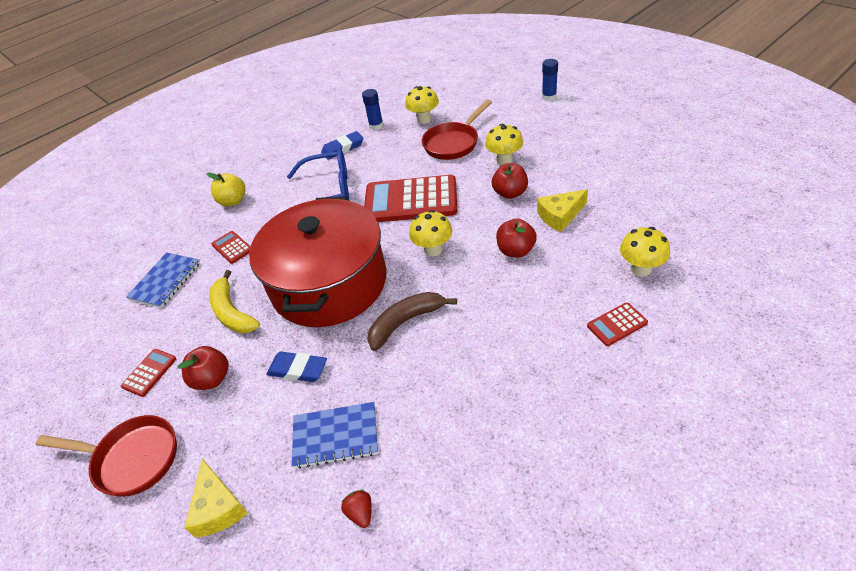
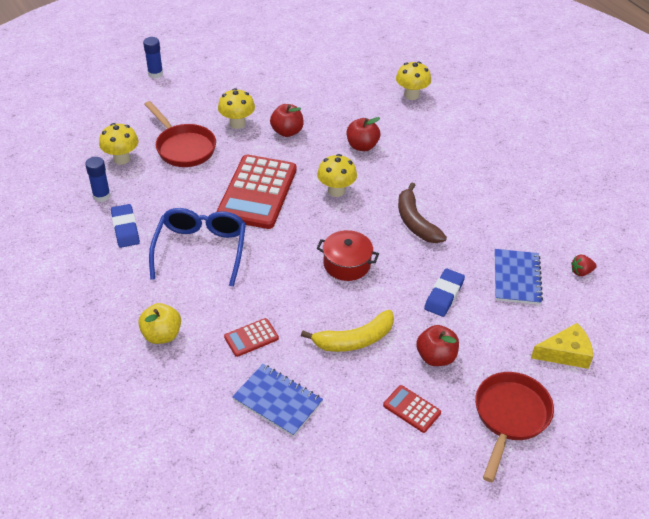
camera: 85 degrees left, 0 degrees up
(329, 283) = (347, 264): red pot -> red pot, size x0.41
(560, 216) = (333, 114): yellow cheese -> none
(617, 324) = (458, 120): red calculator -> none

